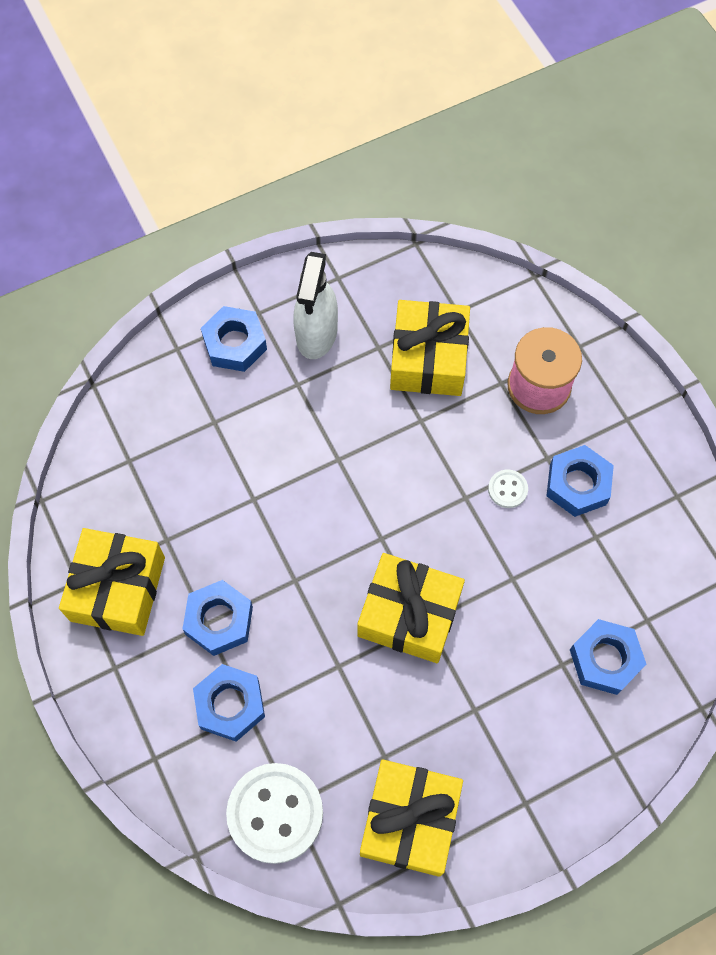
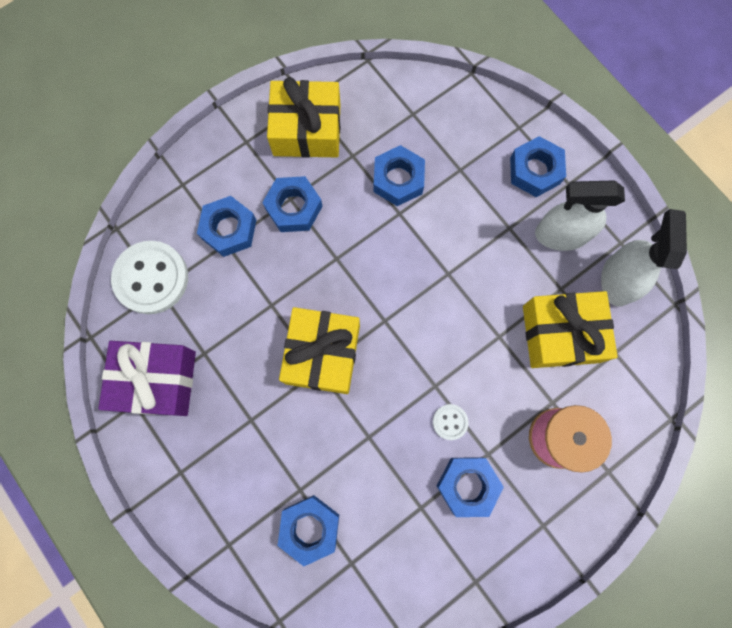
camera: 80 degrees right, 10 degrees up
(210, 492) = (398, 179): none -> blue nut
(379, 290) = (617, 280): none -> white spray bottle
(410, 820) = (156, 381): yellow gift -> purple gift

